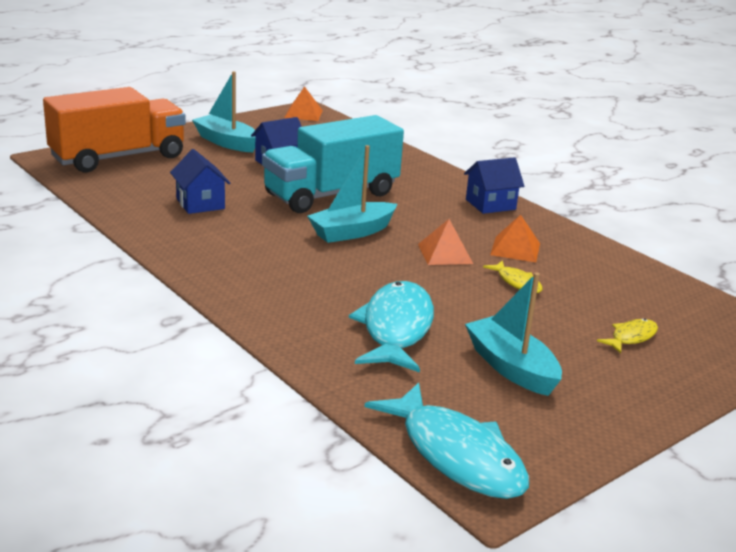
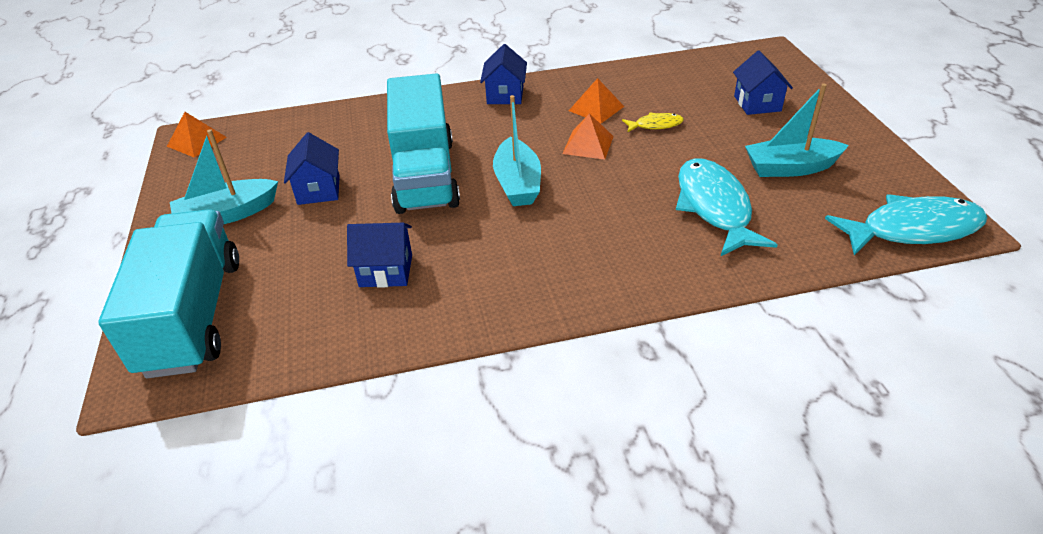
camera: 60 degrees left, 15 degrees up
(118, 157) = (193, 315): orange truck -> turquoise truck
(396, 328) = (714, 207): turquoise fish -> turquoise fish turned 45 degrees clockwise
(631, 337) = (757, 103): yellow fish -> blue house

